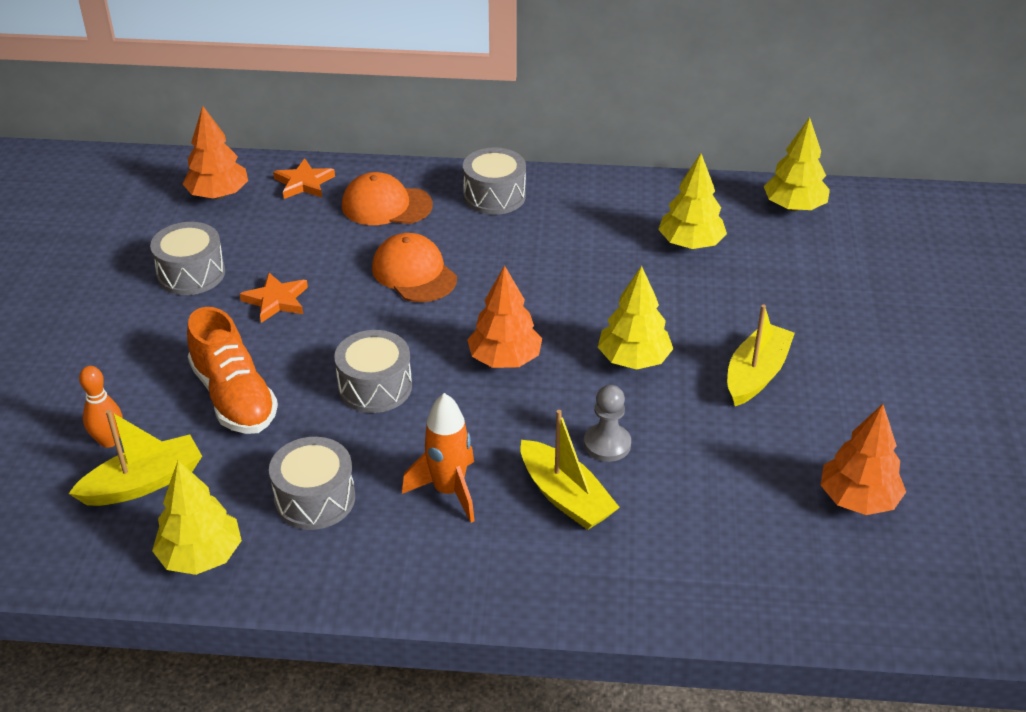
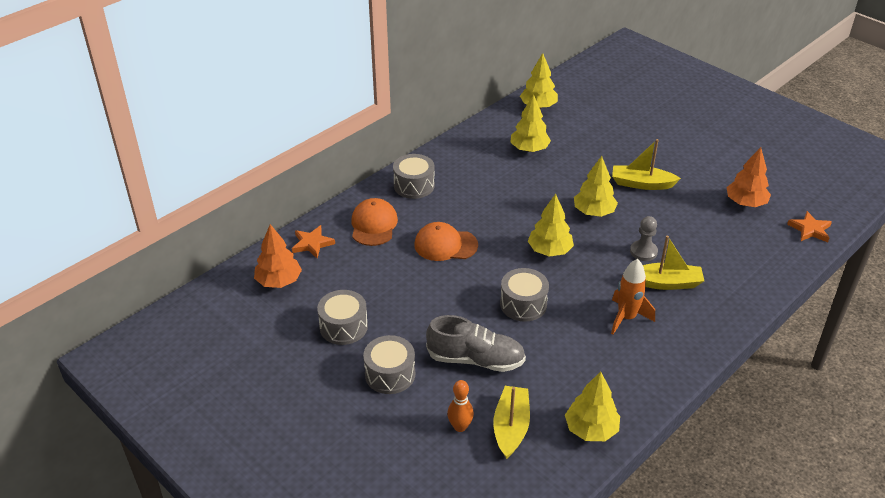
camera: 50 degrees left, 0 degrees up
(234, 397) = (475, 360): orange shoe -> grey shoe
(276, 300) = (409, 305): orange star -> orange star (810, 229)
(315, 499) = (587, 367): grey drum -> grey drum (390, 374)
(386, 205) = (373, 225): orange cap -> orange cap turned 135 degrees clockwise
(504, 359) = (549, 251): orange tree -> yellow tree
(756, 374) = (641, 184): yellow boat -> yellow boat turned 60 degrees counterclockwise

